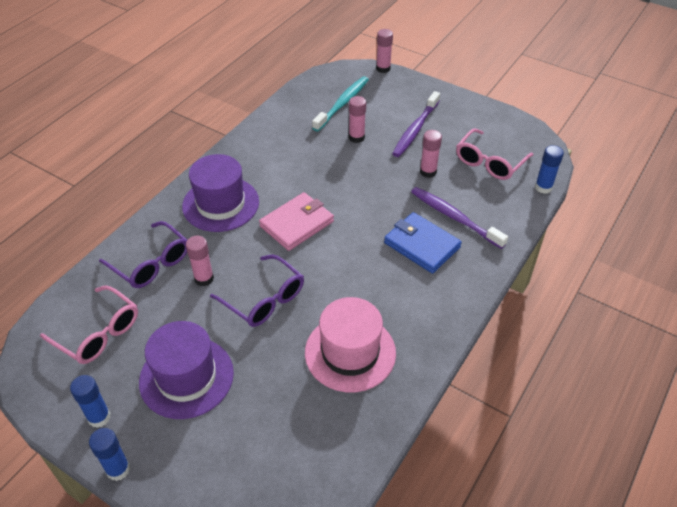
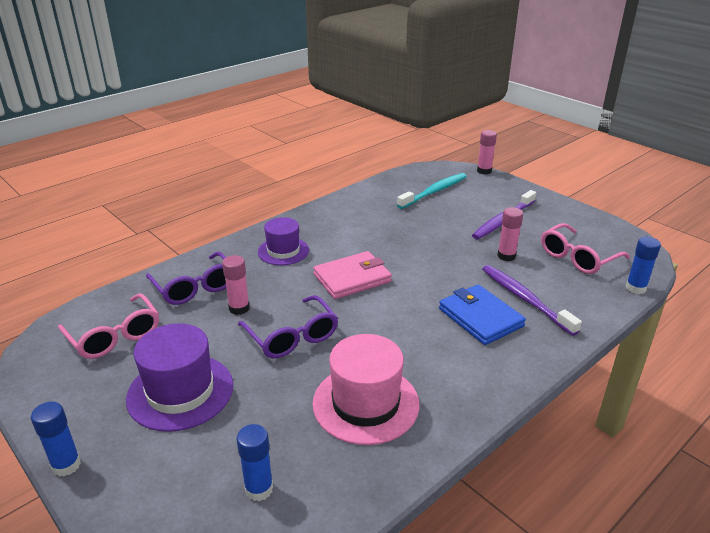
camera: 15 degrees right, 15 degrees down
(99, 417) = (74, 410): blue glue stick -> blue glue stick (259, 489)
(221, 204) = (283, 251): purple hat -> purple hat, size x0.65
(356, 137) = (439, 219): pink glue stick -> none

